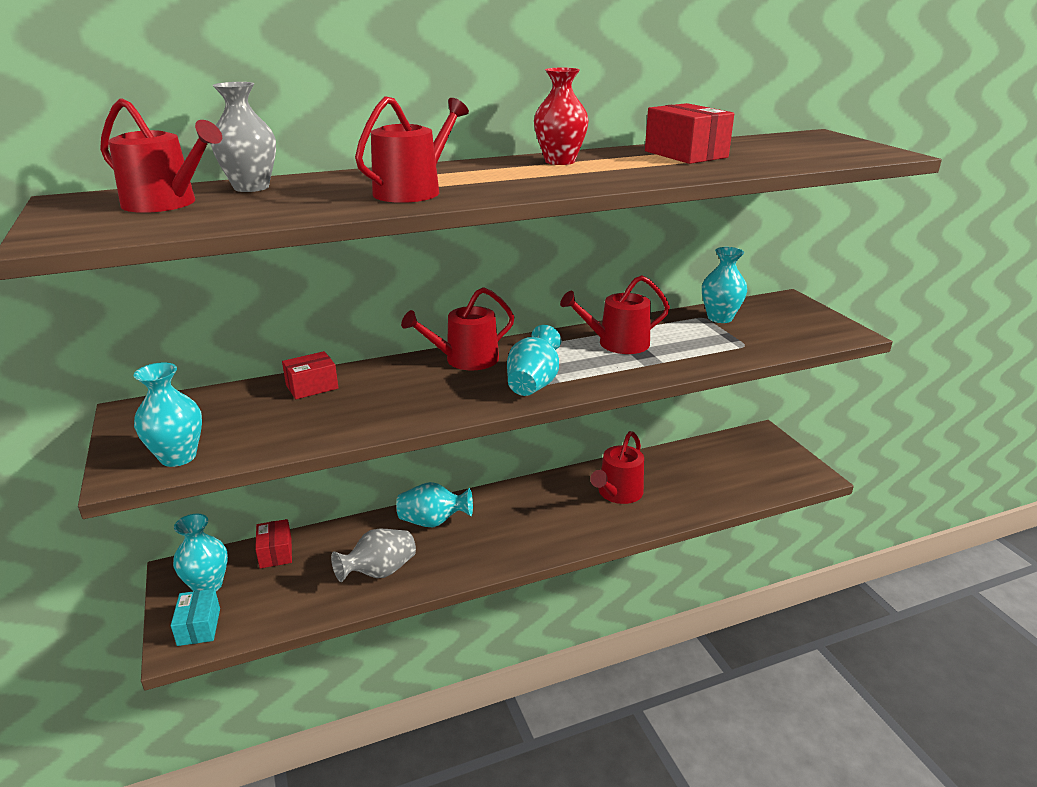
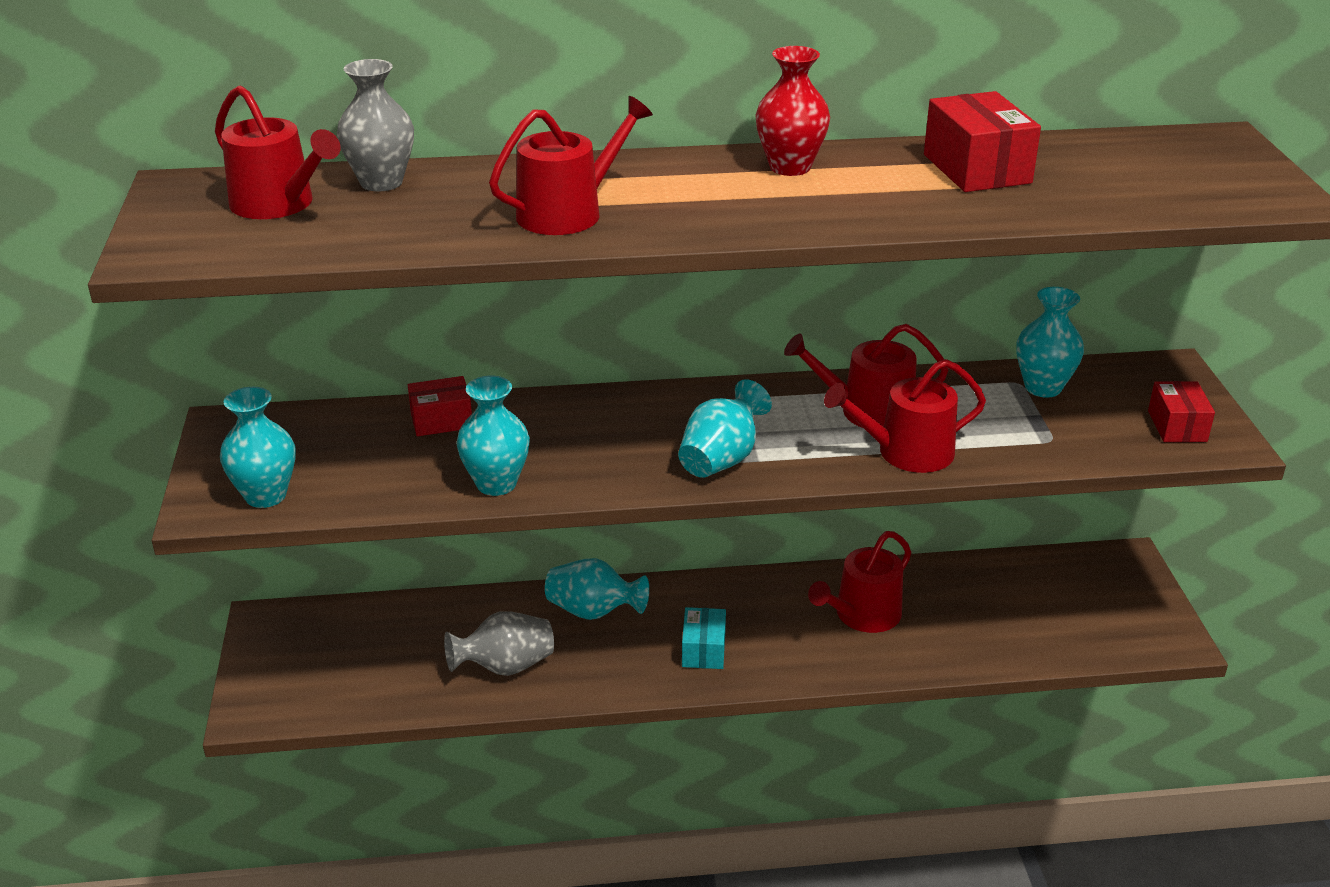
camera: 15 degrees right, 5 degrees up
(199, 627) = (276, 694): turquoise box -> turquoise box (703, 650)
(208, 585) = (296, 645): turquoise vase -> turquoise vase (496, 484)
(276, 553) = (384, 618): red box -> red box (1177, 426)
(465, 360) = (648, 408): red watering can -> red watering can (906, 452)

